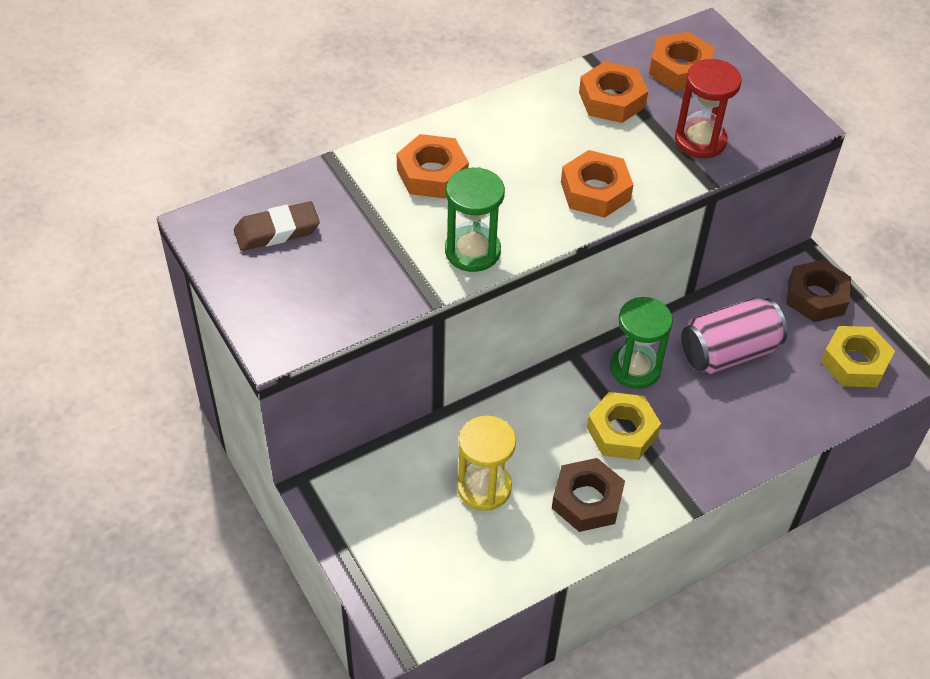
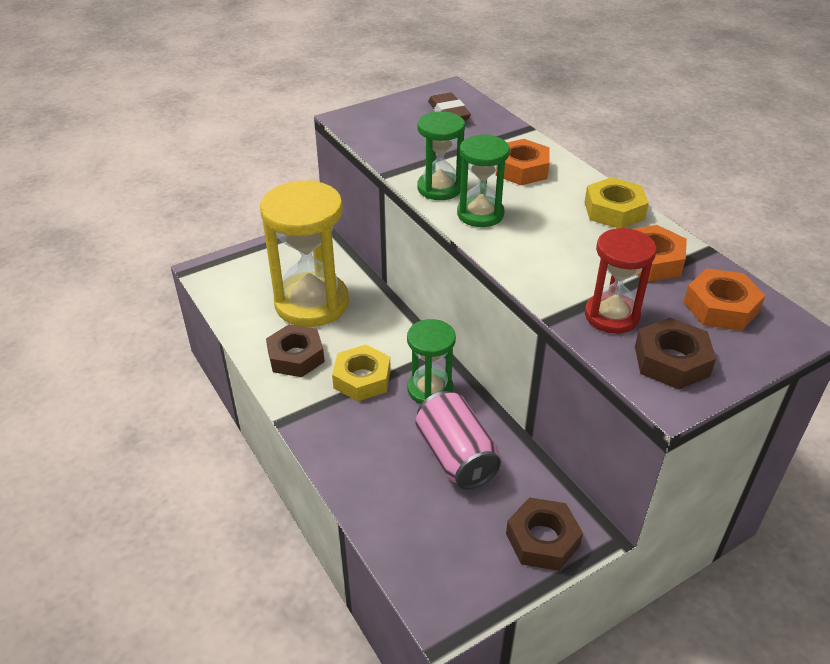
camera: 90 degrees right, 10 degrees down
(484, 487) = (312, 303): yellow hourglass -> yellow hourglass, size x1.81
(529, 218) = (480, 214): none -> green hourglass
(595, 191) = (521, 249): orange nut -> none
(757, 113) = (671, 361): none -> brown nut
(855, 362) = (453, 566): yellow nut -> yellow nut (614, 210)

